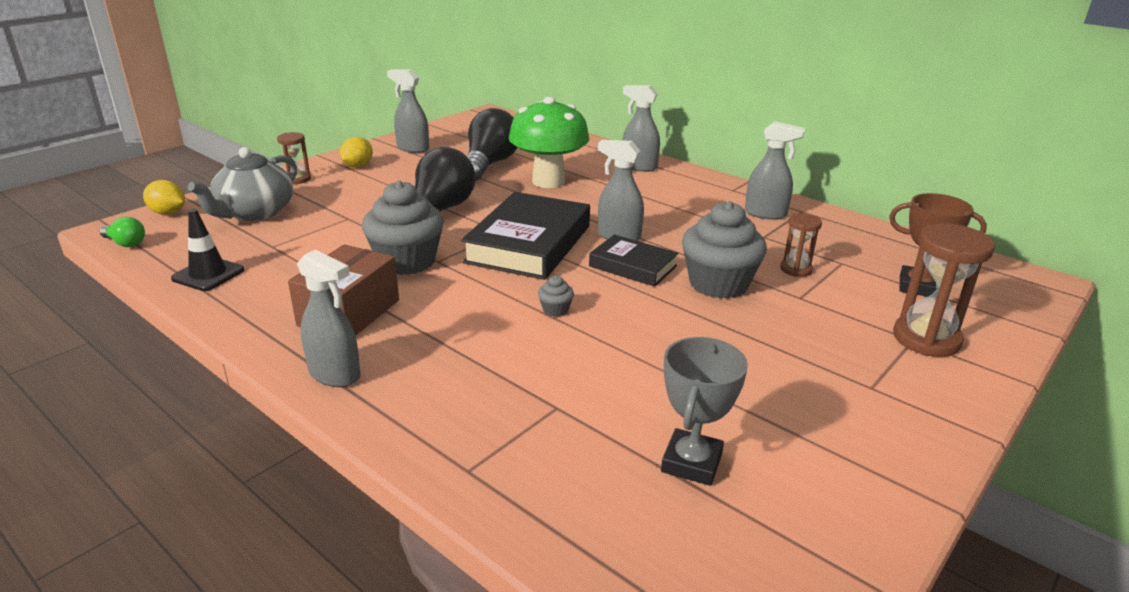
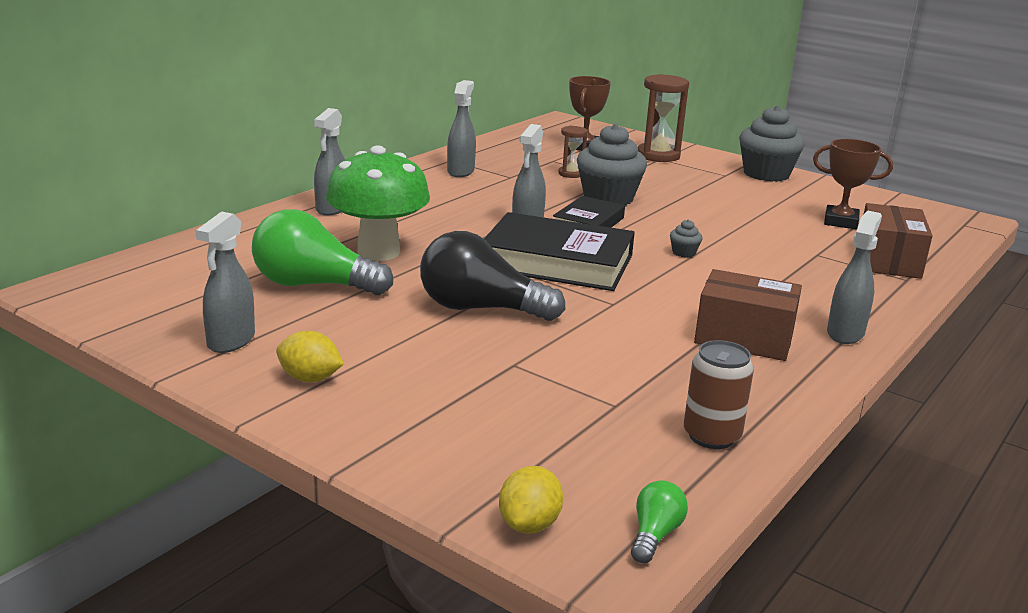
camera: 95 degrees left, 5 degrees down
(208, 274) = (711, 436): black traffic cone -> brown can
(254, 212) = (511, 439): grey teapot -> none
(297, 179) = (368, 424): brown hourglass -> none
(406, 261) = (622, 318): grey cupcake -> grey cupcake (766, 174)
(489, 165) = (314, 285): black light bulb -> green light bulb
(535, 471) = (888, 261): none -> brown box
(691, 463) = (840, 222): grey trophy -> brown trophy

